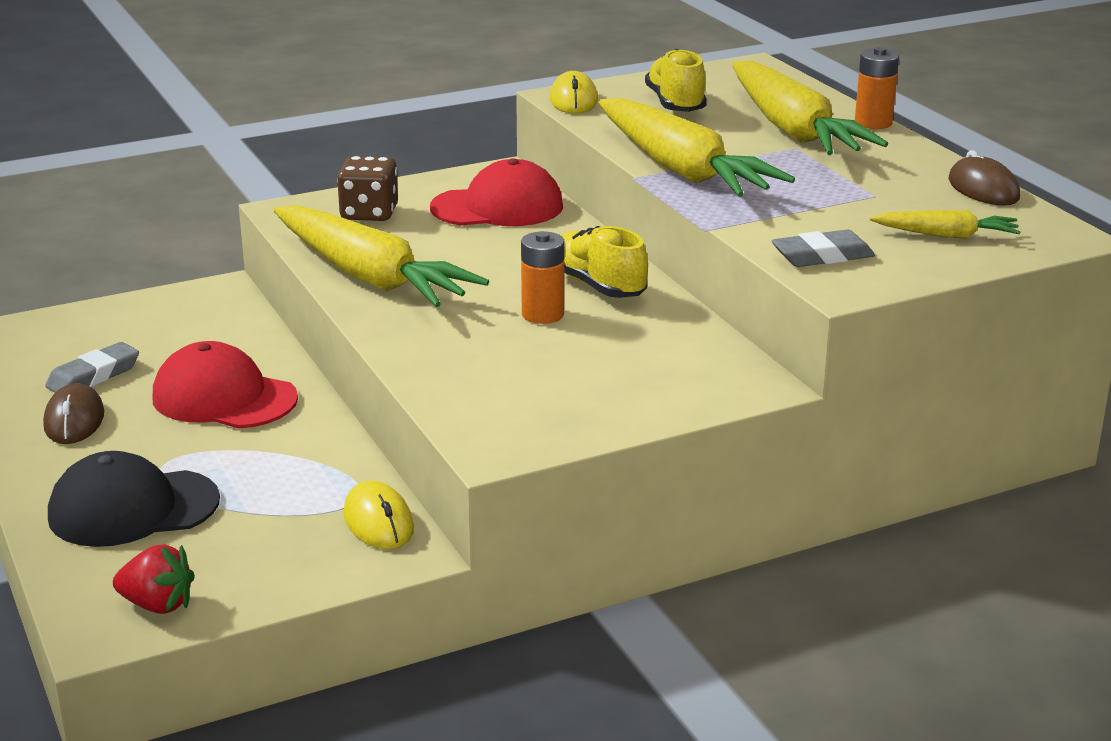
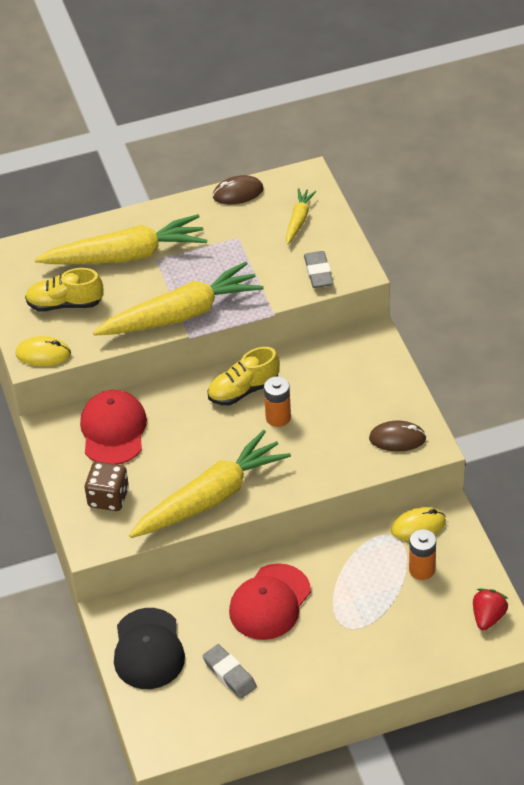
camera: 80 degrees left, 20 degrees up
(74, 420) = (287, 677): brown mouse -> brown mouse (397, 439)
(133, 508) = (393, 637): black cap -> black cap (148, 649)
(873, 123) = (123, 218): orange battery -> orange battery (422, 569)

